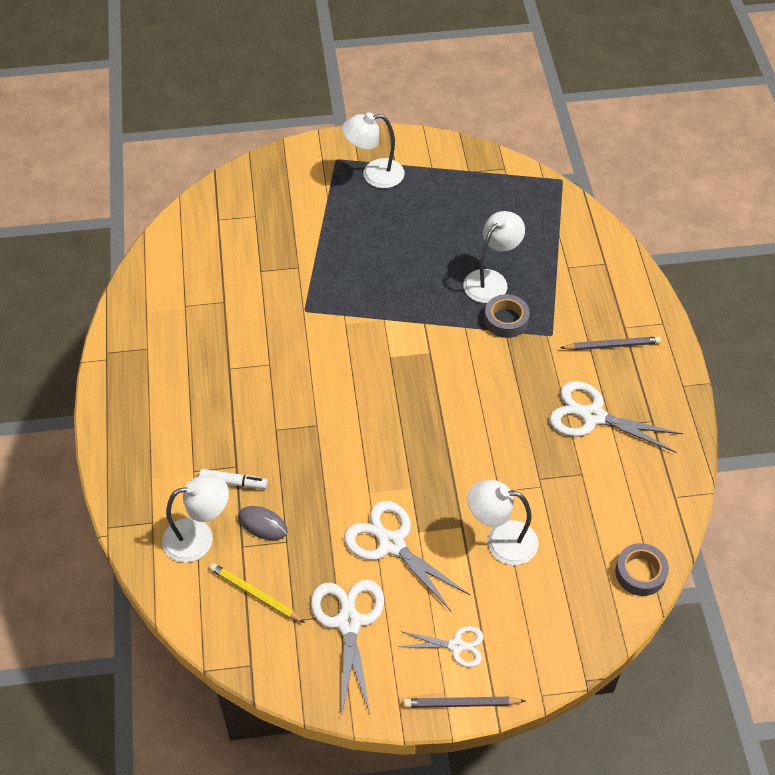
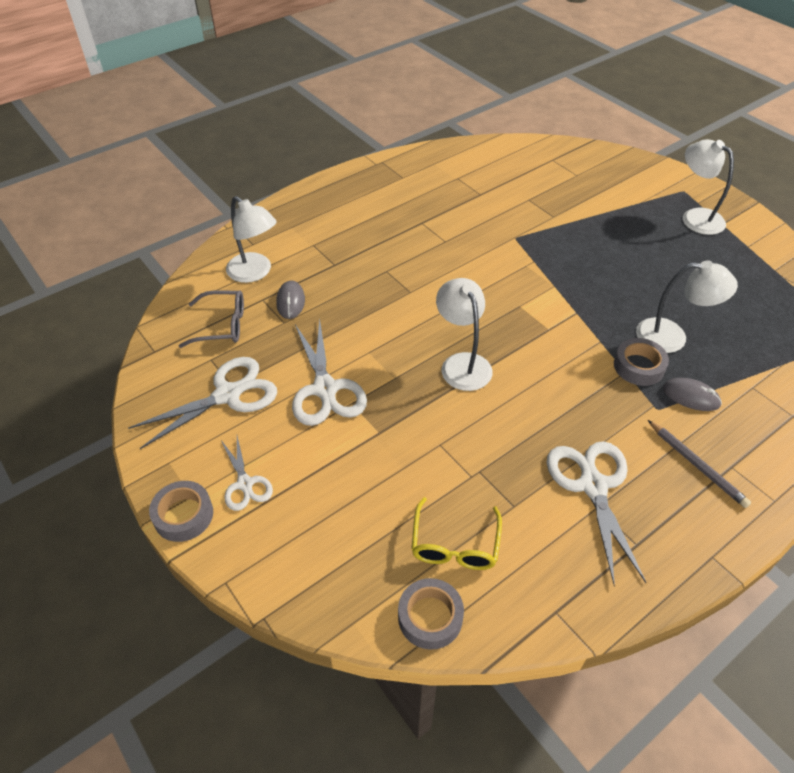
camera: 60 degrees right, 5 degrees down
(233, 482) = (318, 269): white marker -> none
(255, 594) = (222, 325): yellow pencil -> grey glasses
(391, 544) = (325, 389): white scissors -> white scissors turned 150 degrees clockwise
(461, 703) = (183, 515): grey pencil -> grey tape
(501, 541) = (384, 470): white lamp -> white lamp (462, 363)
(553, 308) = (690, 396): none -> grey mouse
(592, 528) = (455, 544): none -> yellow glasses

